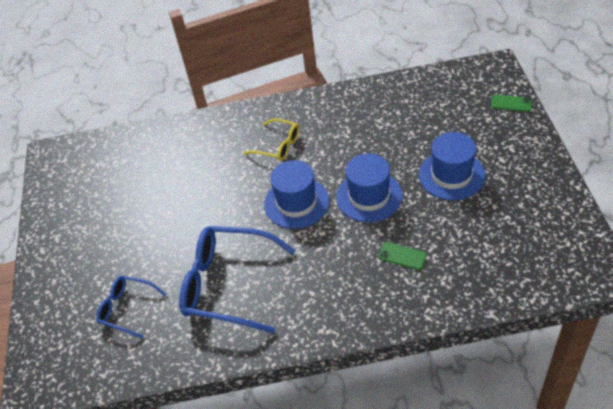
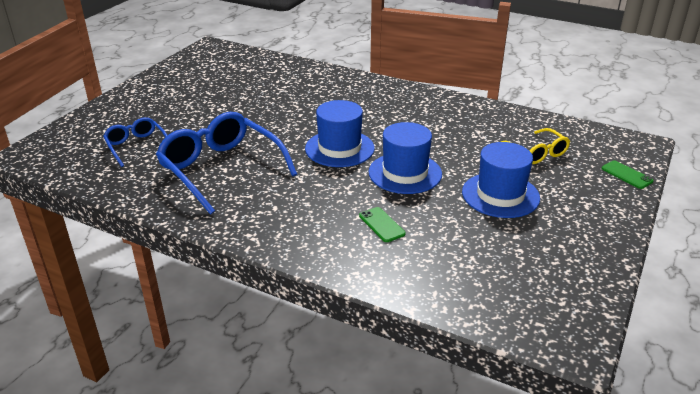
camera: 30 degrees right, 15 degrees down
(278, 145) = (372, 110): yellow glasses -> yellow glasses (536, 153)

